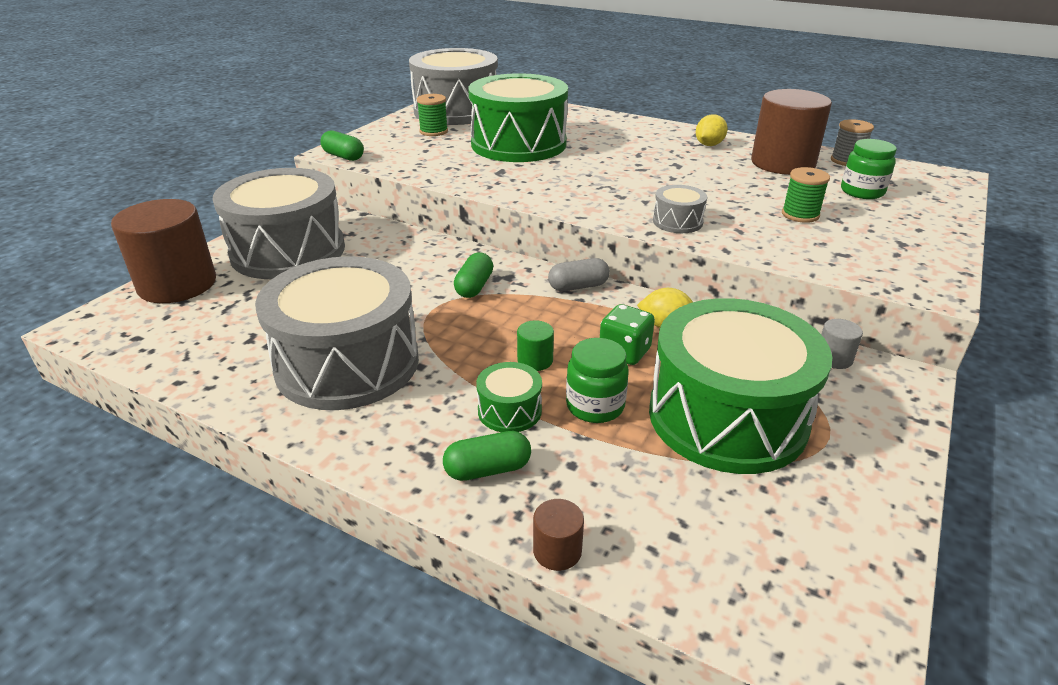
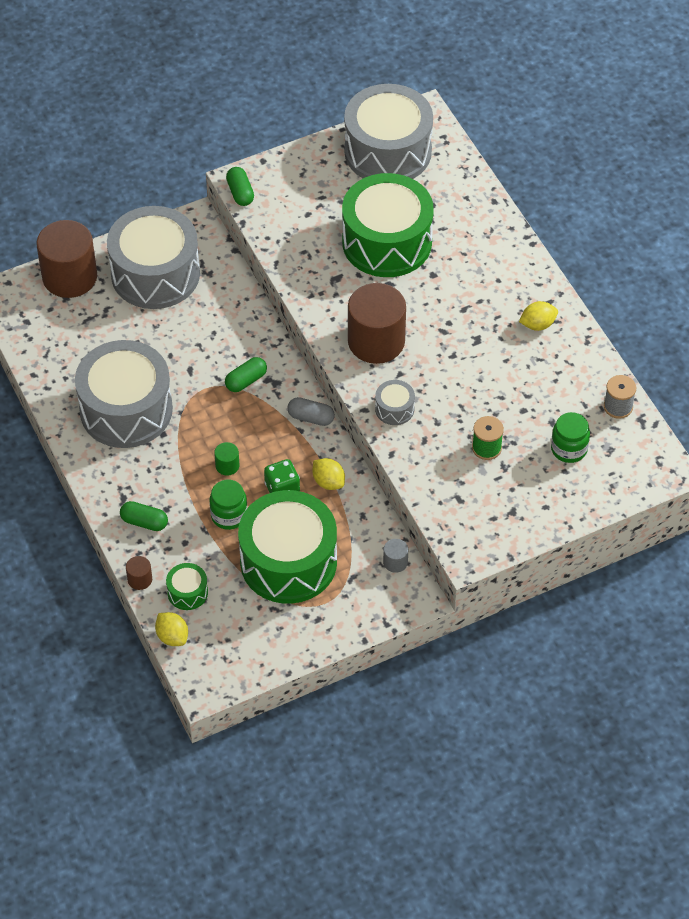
camera: 35 degrees right, 20 degrees up
(433, 131) = (338, 183): green spool -> none
(509, 411) = (183, 493): green drum -> green drum (187, 592)
(701, 610) = (172, 636): none -> yellow lemon
(783, 163) = (561, 382): brown cylinder -> brown cylinder (376, 341)

